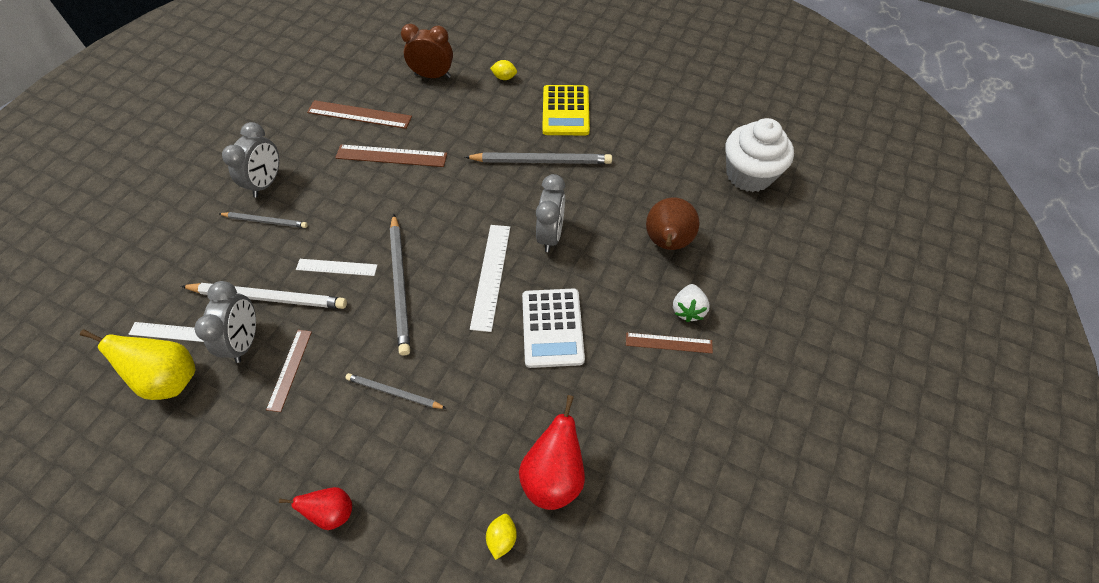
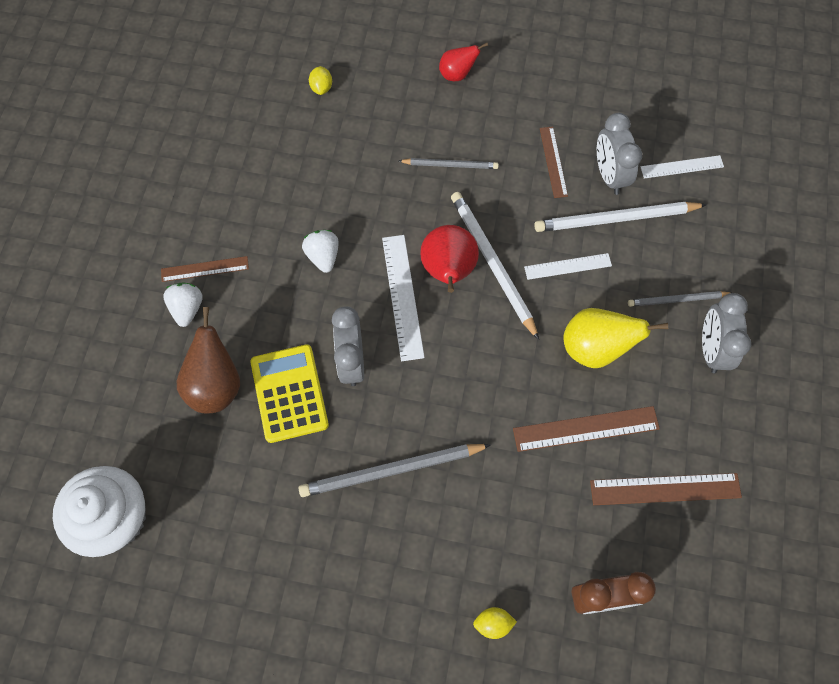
camera: 165 degrees right, 10 degrees up
(170, 379) = (651, 130): yellow pear -> yellow pear (595, 348)
(400, 285) = (492, 263): grey pencil -> white pencil
(552, 328) = (323, 256): white calculator -> white strawberry
(553, 475) = (292, 136): red pear -> red pear (448, 271)
(565, 111) = (382, 574): yellow calculator -> yellow calculator (289, 393)

